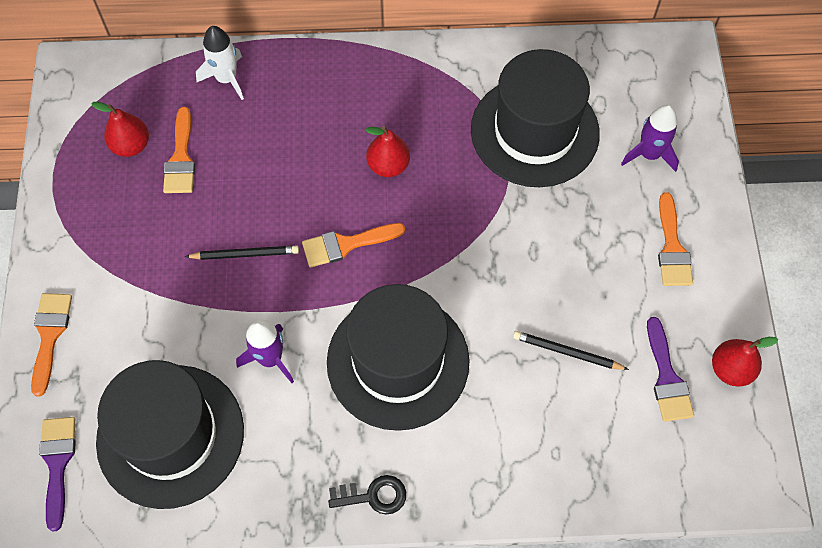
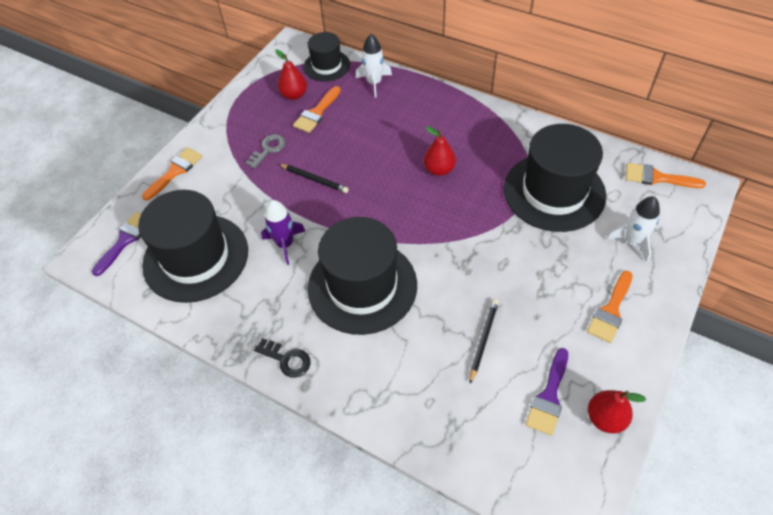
camera: 35 degrees right, 10 degrees down
(144, 81) = (326, 66): none -> black hat
(154, 242) = (268, 149): none -> grey key
(346, 244) = (379, 202): orange brush -> orange brush (657, 178)
(567, 352) = (483, 340): black pencil -> black pencil turned 60 degrees clockwise
(649, 154) = (632, 242): purple rocket -> white rocket

